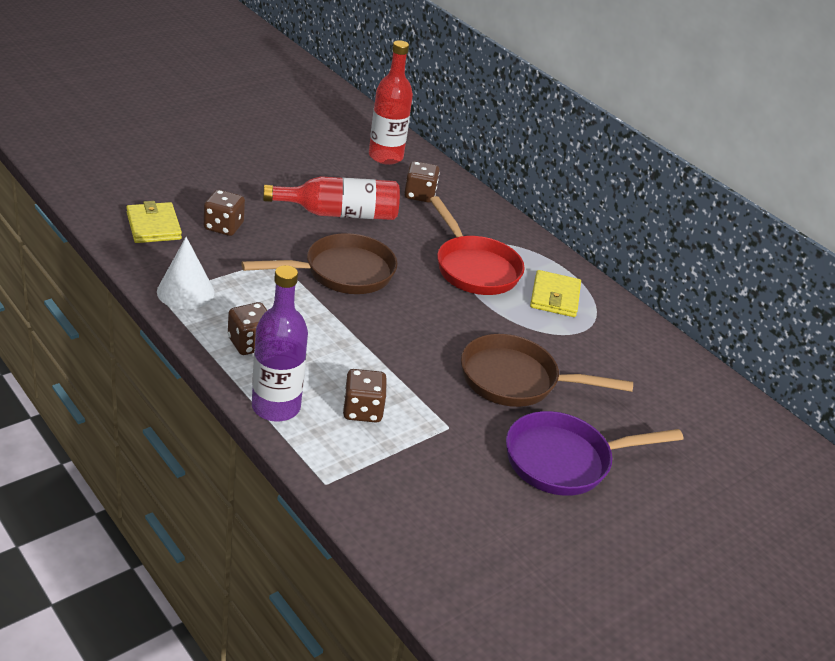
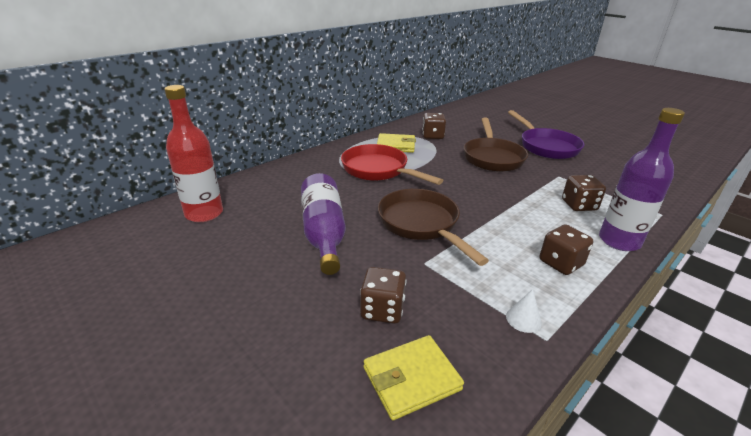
camera: 90 degrees left, 5 degrees down
(185, 292) = (523, 319): white cone -> white cone, size x0.54
(339, 214) = (324, 232): red bottle -> purple bottle
(419, 195) = (277, 194): brown dice -> brown dice (432, 136)
(474, 268) = (378, 170): red pan -> red pan turned 105 degrees counterclockwise

